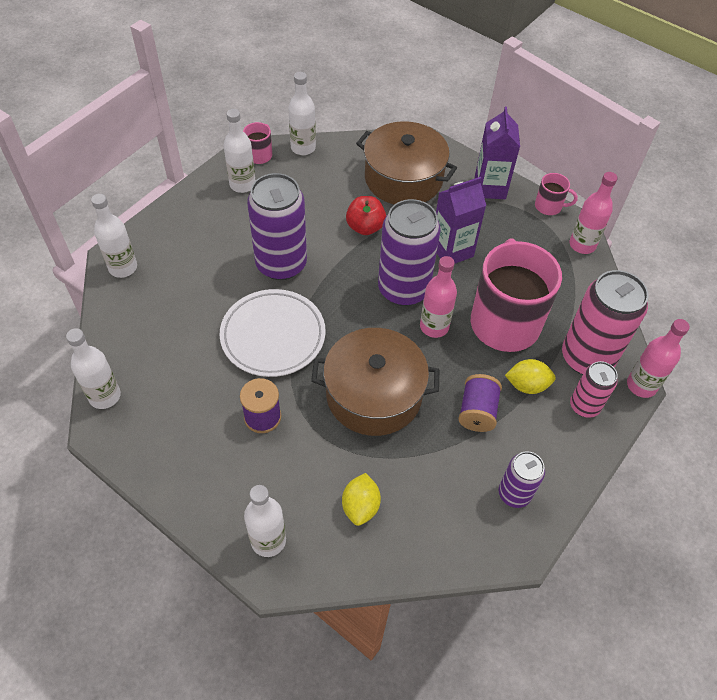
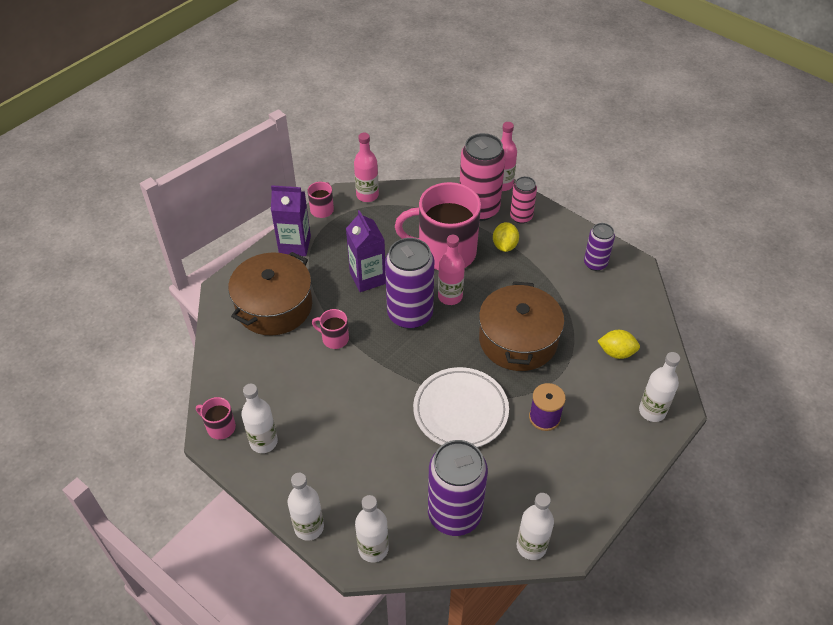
camera: 85 degrees left, 5 degrees down
(281, 264) = (376, 405): purple can -> purple can (454, 514)
(303, 148) = (216, 387): white bottle -> white bottle (309, 527)
(365, 227) = (334, 338): red apple -> pink mug
(477, 411) = (529, 277): purple spool -> none

